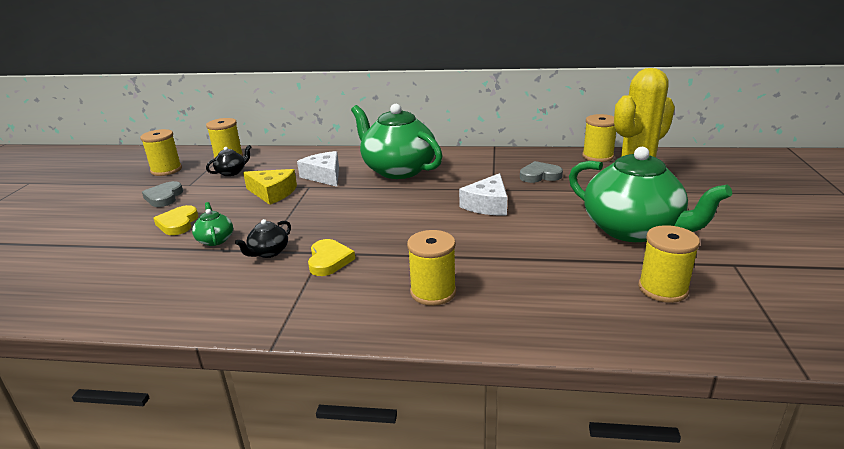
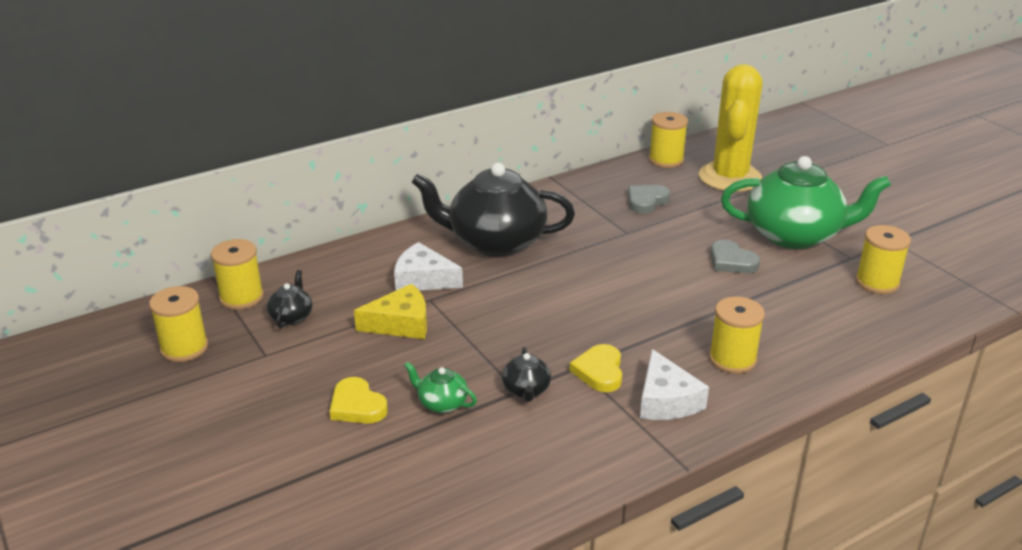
camera: 40 degrees left, 5 degrees up
(164, 197) = (265, 384): grey heart -> grey heart (731, 261)
(329, 260) = (599, 371): yellow heart -> yellow heart turned 135 degrees counterclockwise
(398, 170) = (495, 242): green teapot -> black teapot
(487, 205) = (648, 253): white cheese -> white cheese (666, 400)

